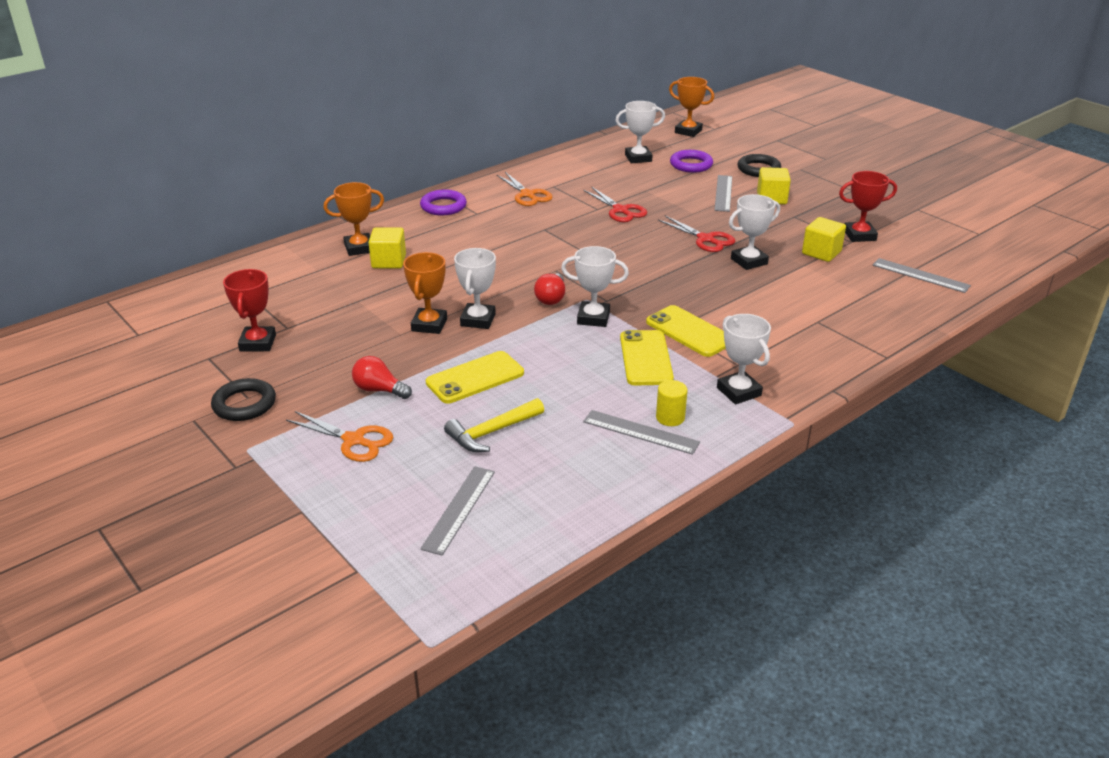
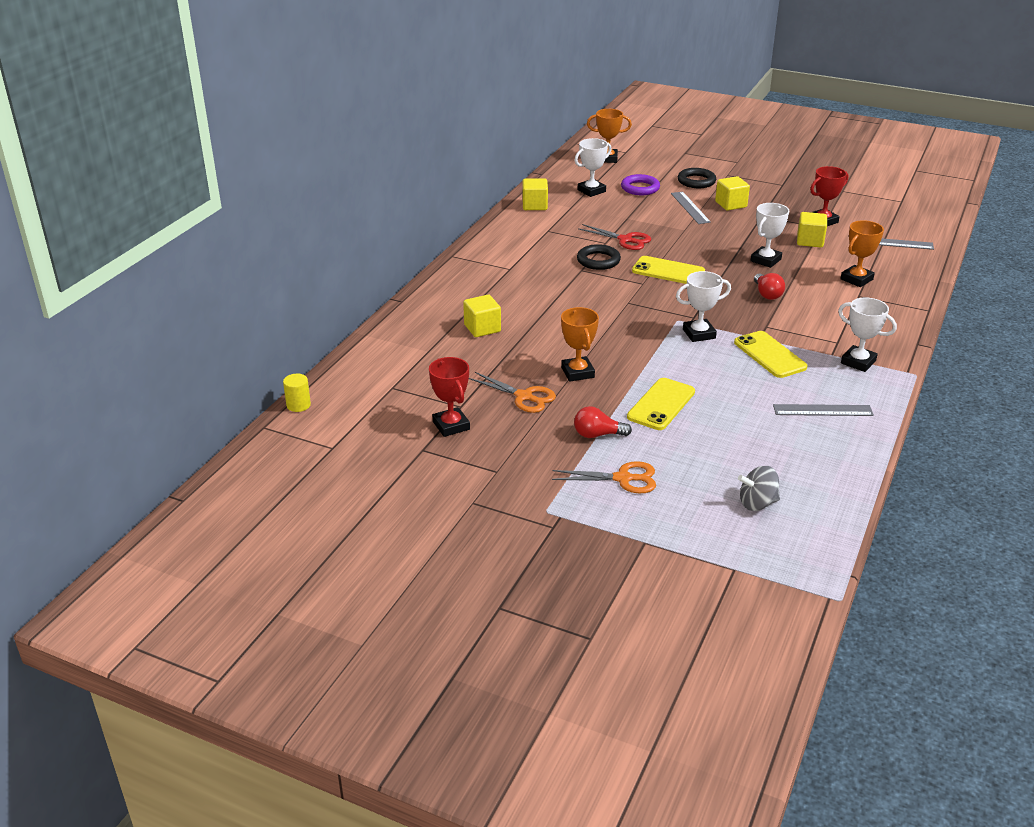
camera: 25 degrees left, 0 degrees up
(244, 404) = (501, 477): black ring -> black ring (598, 261)
(359, 248) = (442, 323): orange trophy -> orange trophy (856, 279)
(443, 206) = (474, 269): purple ring -> none
(459, 509) = (757, 503): grey ruler -> grey spinning top
(478, 320) = (612, 358): white trophy -> none
(491, 432) = (719, 442): yellow hammer -> none
(527, 195) = (534, 243): orange scissors -> orange scissors (524, 396)
(551, 298) = (650, 326): red light bulb -> red light bulb (767, 294)
(567, 161) = (535, 205): none -> yellow cube
(670, 418) = (832, 394): yellow cylinder -> yellow cylinder (298, 405)
(689, 332) = (779, 326): yellow phone -> yellow phone (668, 271)
(705, 239) = (716, 249): red scissors -> none

